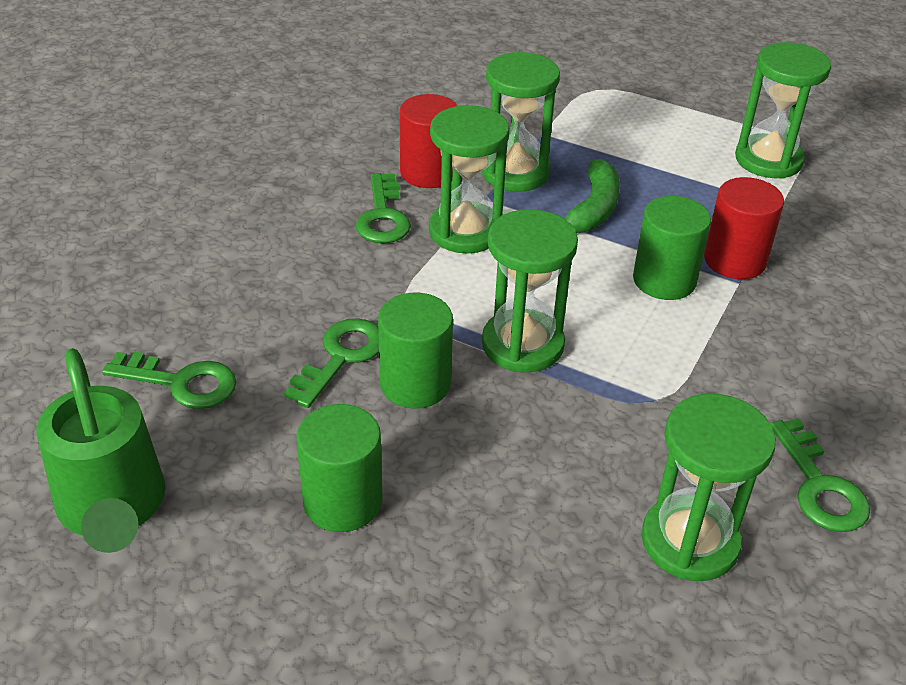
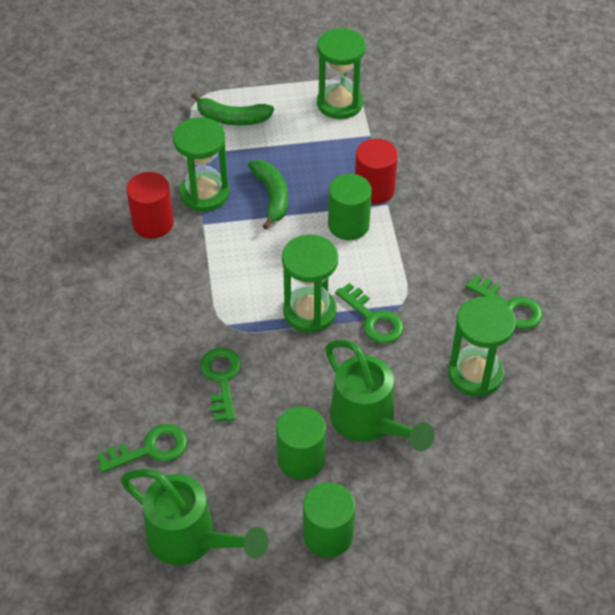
camera: 35 degrees left, 10 degrees up
(383, 216) = (155, 271): green key -> green key (373, 319)
(415, 384) = (275, 370): green cylinder -> green cylinder (328, 535)
(465, 231) = (213, 254): green hourglass -> none
(476, 513) = (369, 423): none -> green watering can
(619, 121) = (232, 118): none -> green banana

